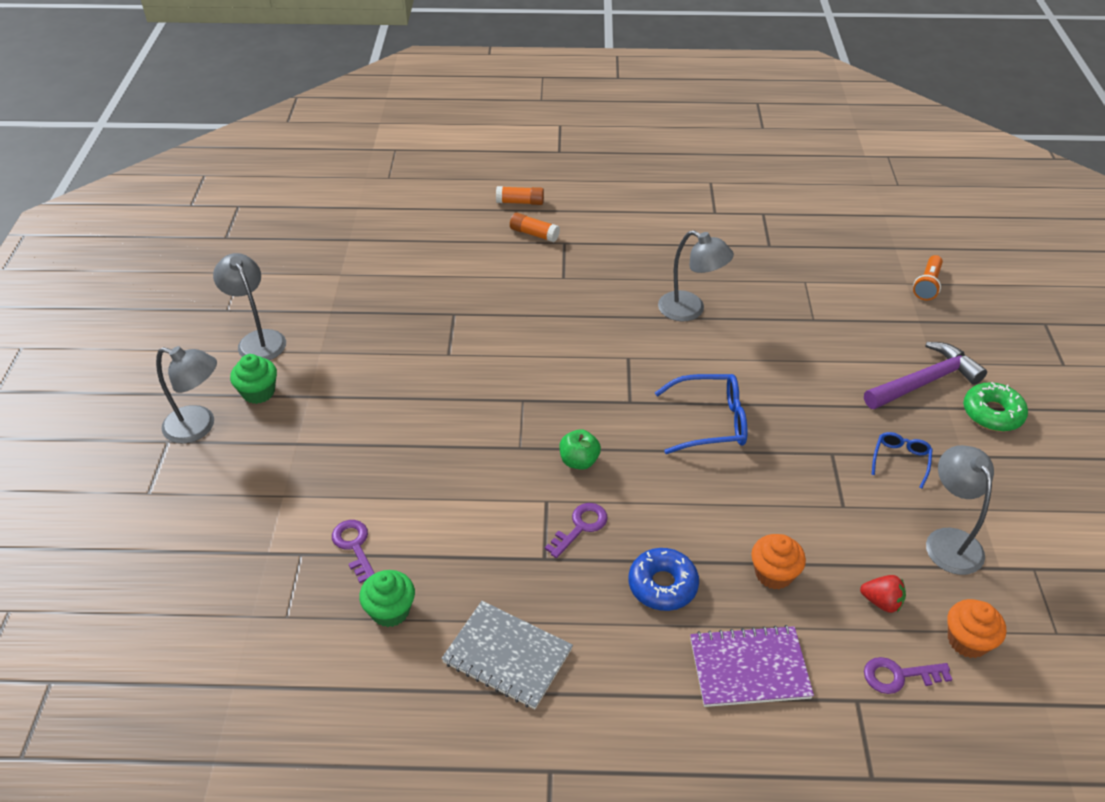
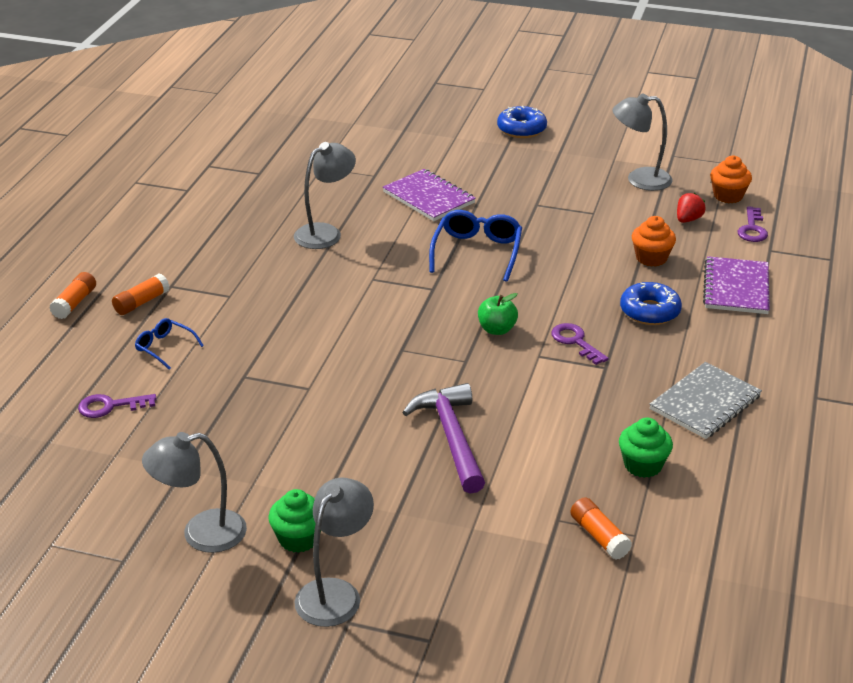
camera: 75 degrees left, 10 degrees down
(281, 588) = (599, 536): none -> orange glue stick
(354, 546) = (558, 481): purple key -> purple key (110, 406)
(794, 366) = (428, 197): none -> purple notebook
(900, 460) = (555, 177): blue glasses -> blue glasses (164, 347)
(924, 381) = (475, 146): purple hammer -> purple hammer (451, 437)
(927, 285) = (362, 115): orange flashlight -> none
(992, 413) = (521, 129): green donut -> blue donut

